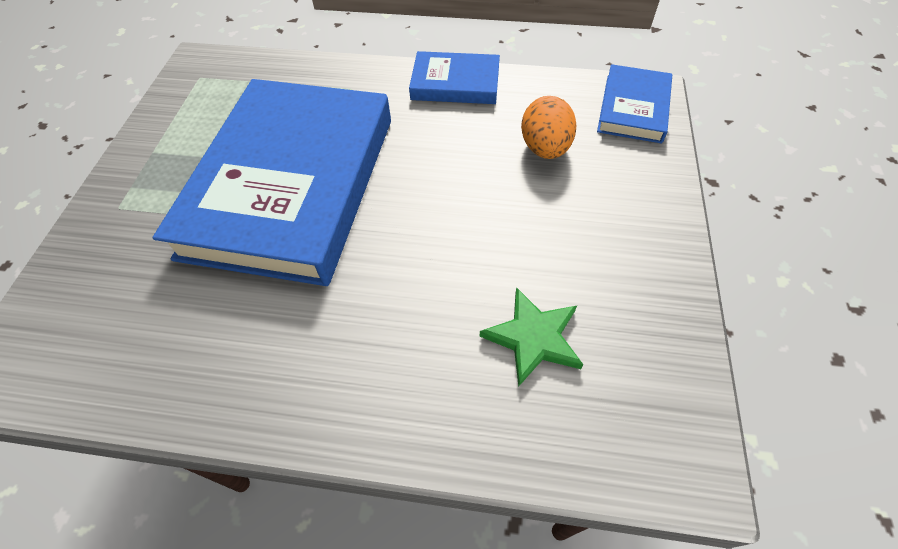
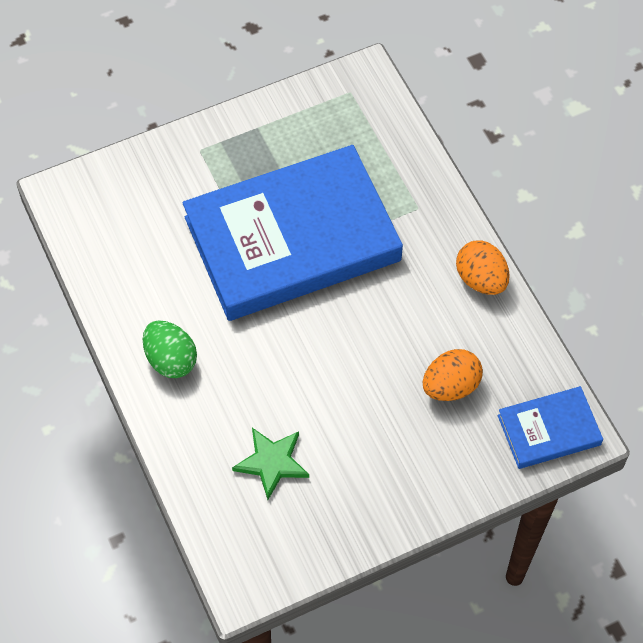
camera: 55 degrees right, 5 degrees up
(323, 373) = (171, 360): none -> green egg
(455, 83) = (481, 279): blue book -> orange egg

